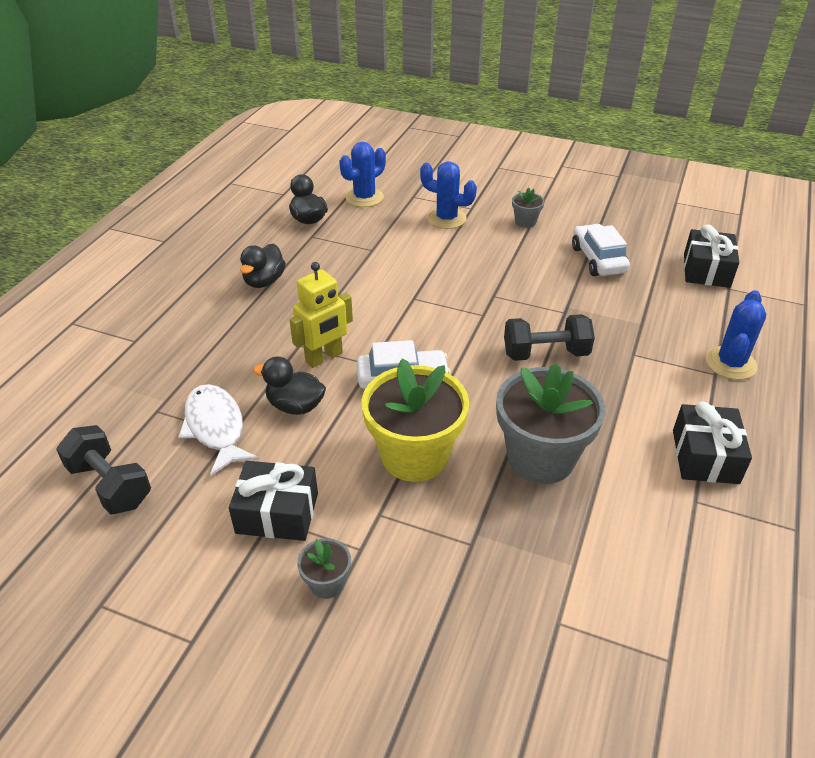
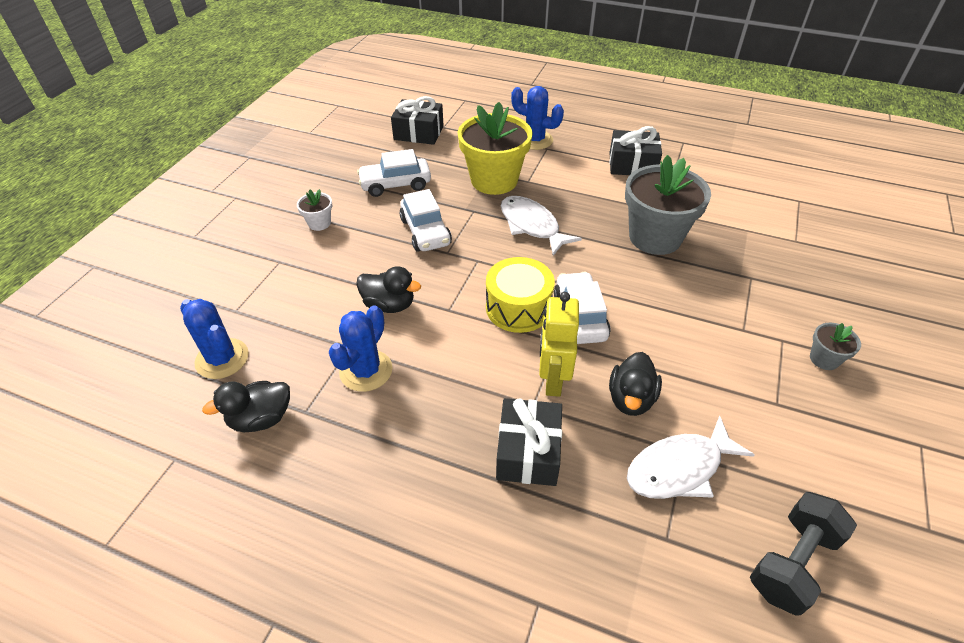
camera: 90 degrees left, 5 degrees up
(264, 281) = (406, 455): black duck -> black duck (389, 305)
(277, 513) = (769, 399): black gift -> black gift (528, 452)
(324, 357) = (553, 380): yellow robot -> yellow robot turned 135 degrees counterclockwise
(414, 456) = (673, 308): yellow flower pot -> yellow flower pot (494, 180)
(415, 340) = (518, 307): none -> yellow drum
(446, 218) = (297, 281): blue cactus -> blue cactus (366, 371)
(522, 281) = (425, 232): none -> white car
(525, 222) = (319, 223): grey flower pot -> white flower pot
(545, 353) = (532, 226): black dumbbell -> white fish

